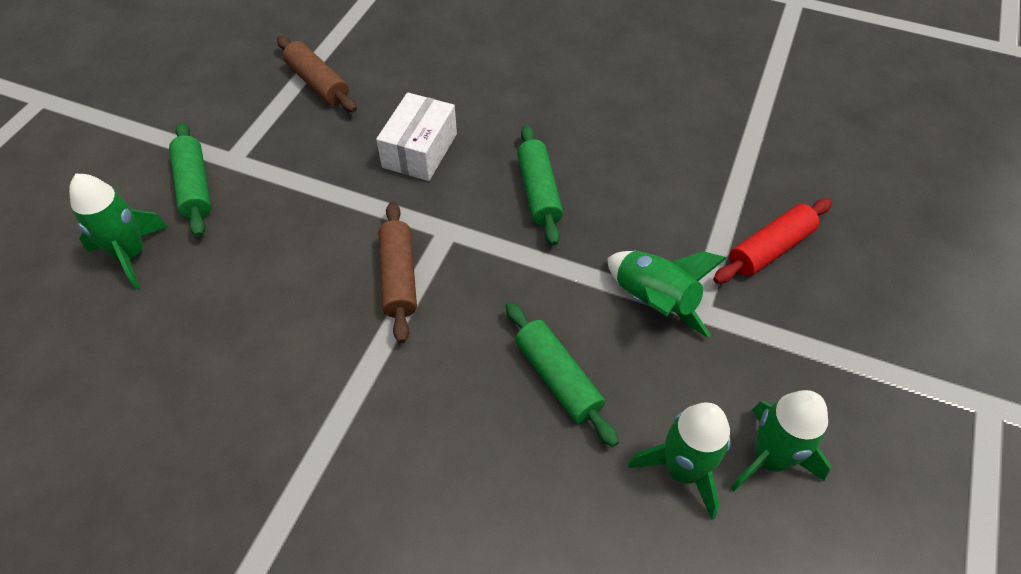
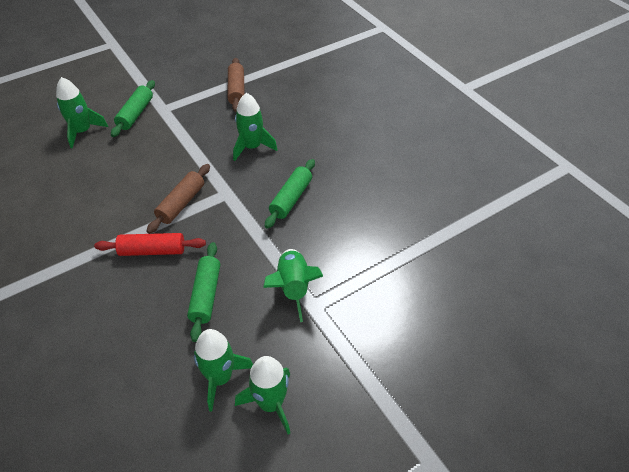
camera: 35 degrees right, 5 degrees down
(420, 150) = (252, 147): white box -> green rocket
(770, 249) = (389, 299): red rolling pin -> red rolling pin (152, 251)

